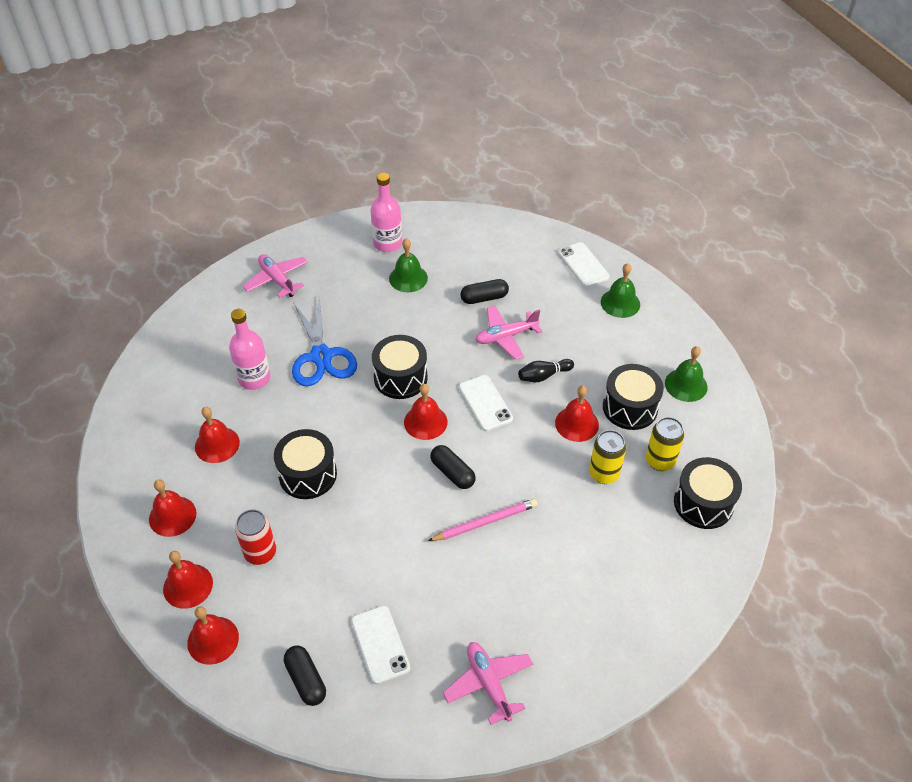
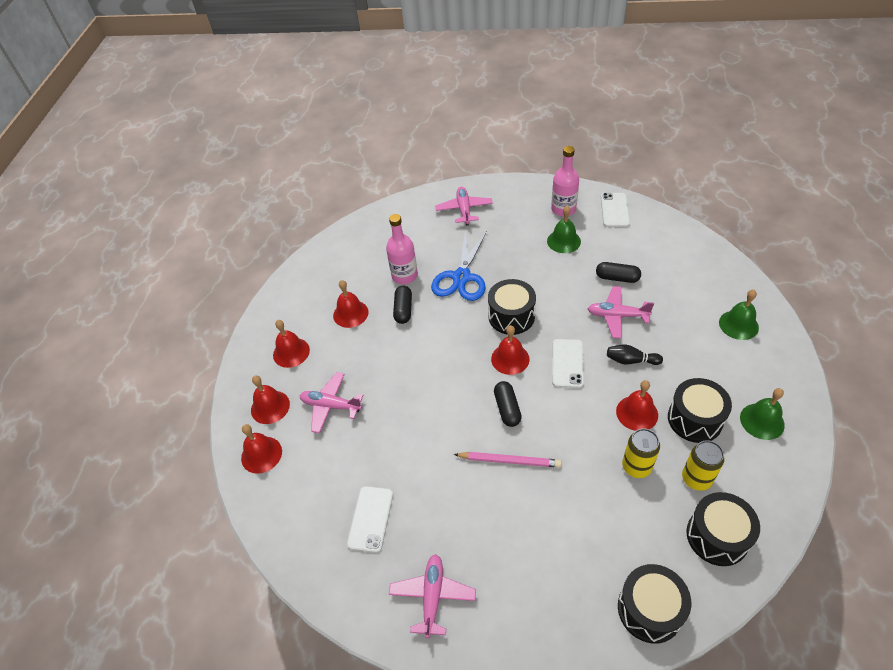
camera: 35 degrees right, 0 degrees up
(260, 553) = (331, 406): red can -> pink plane
(306, 680) = (303, 518): black capsule -> black capsule (403, 310)
(308, 474) = (398, 362): black drum -> black drum (649, 609)
(583, 265) = (722, 280): white phone -> white phone (614, 210)

